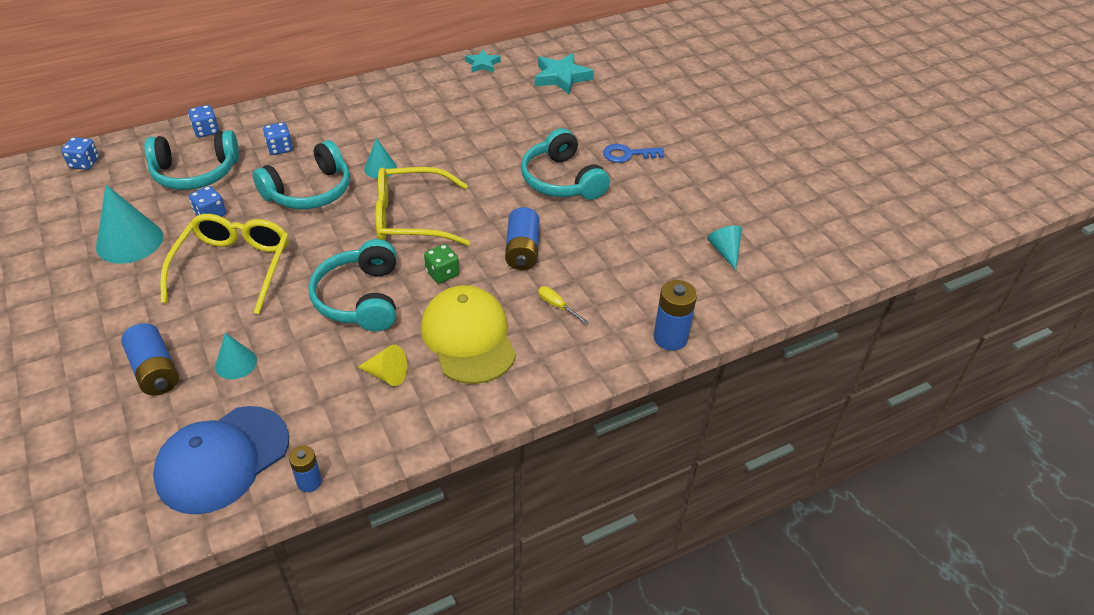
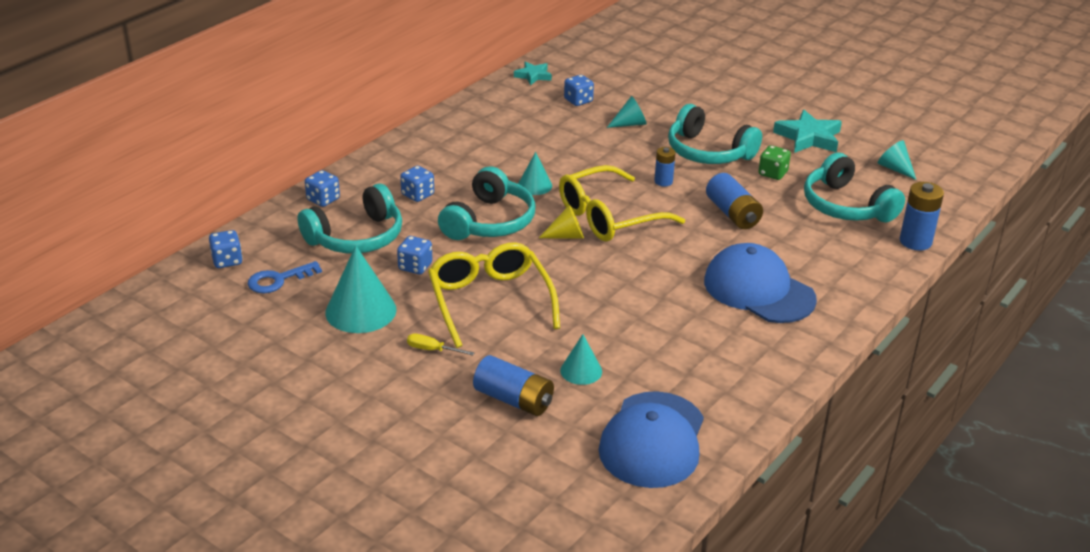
camera: 25 degrees left, 10 degrees down
(309, 482) = (743, 430): blue battery -> blue battery (663, 181)
(360, 298) = (634, 290): turquoise headphones -> turquoise headphones (846, 206)
(387, 374) = (721, 337): yellow cone -> yellow cone (566, 236)
(442, 273) = (684, 251): green dice -> green dice (772, 173)
(468, 338) = (758, 290): yellow cap -> blue cap
(497, 98) = (578, 101): none -> blue dice
(519, 132) = (630, 124): none -> turquoise cone
(557, 306) = (805, 246): yellow screwdriver -> yellow screwdriver (432, 350)
(561, 77) = (619, 69): turquoise star -> turquoise star (808, 137)
(627, 154) = (742, 117): blue key -> blue key (278, 280)

